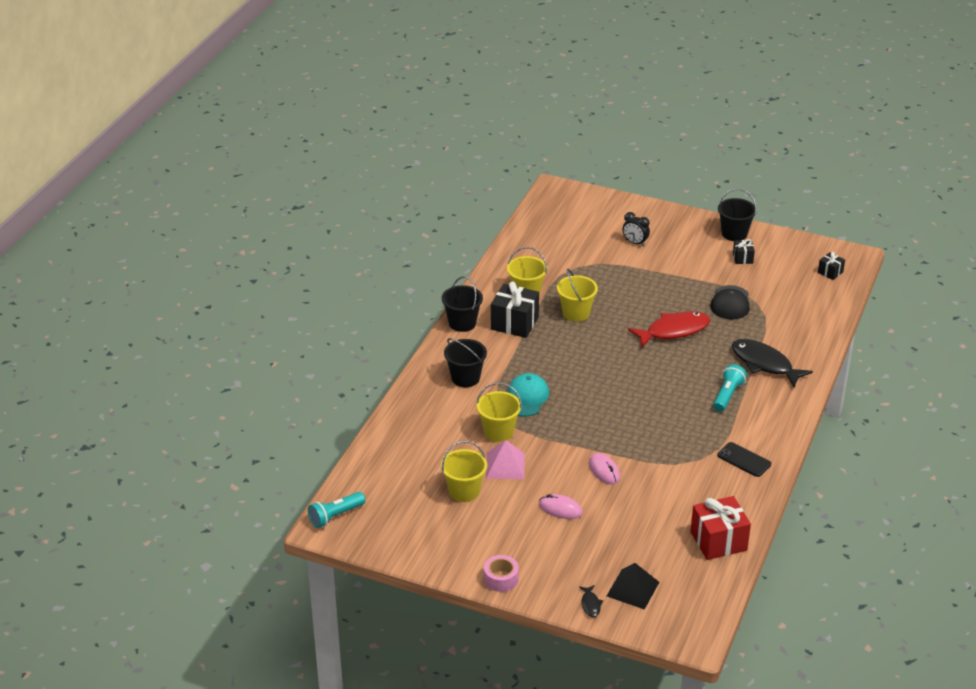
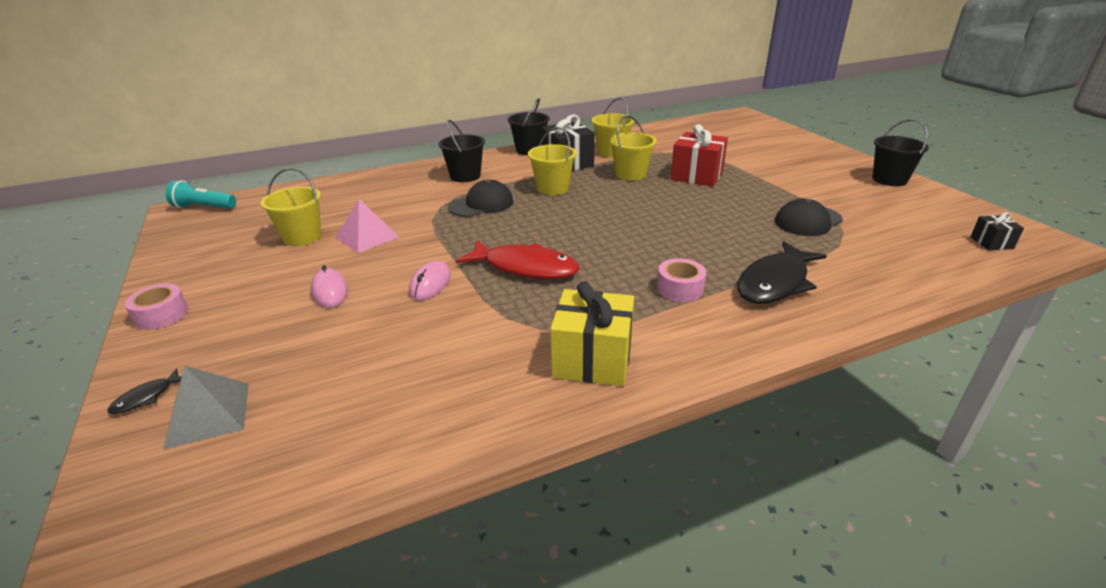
camera: 45 degrees right, 5 degrees down
(498, 431) = (414, 214): yellow bucket -> yellow bucket (552, 188)
(526, 398) = (481, 204): turquoise cap -> black cap
(633, 589) = (208, 414): black pyramid -> grey pyramid
(635, 243) = (765, 156): black clock -> none
(673, 331) = (705, 217): red fish -> red fish (525, 267)
(718, 541) = (393, 433): red gift -> red gift (696, 176)
(727, 395) = (680, 288): turquoise flashlight -> pink tape
(742, 258) = (875, 197): black gift -> none
(744, 460) = (592, 360): black phone -> yellow gift
(764, 364) = (775, 283): black fish -> black fish turned 135 degrees counterclockwise

